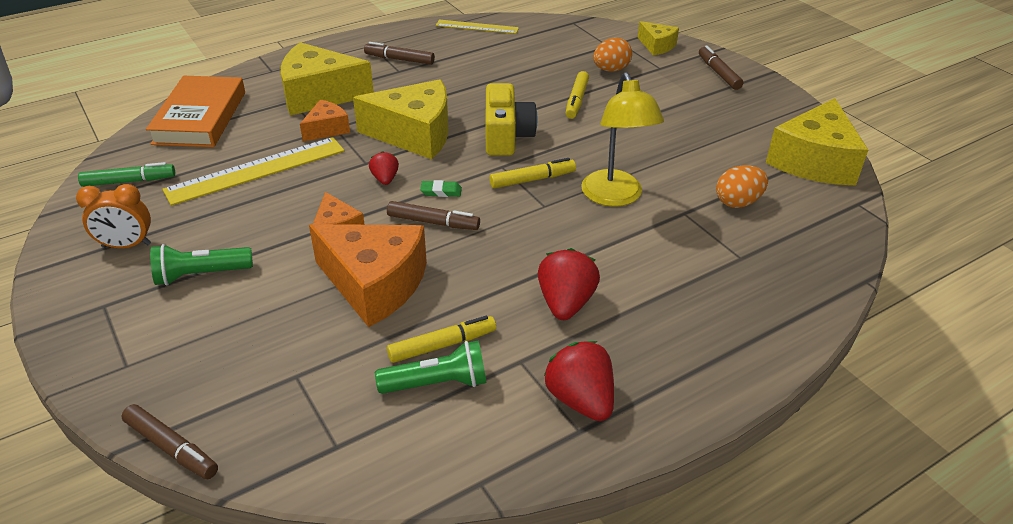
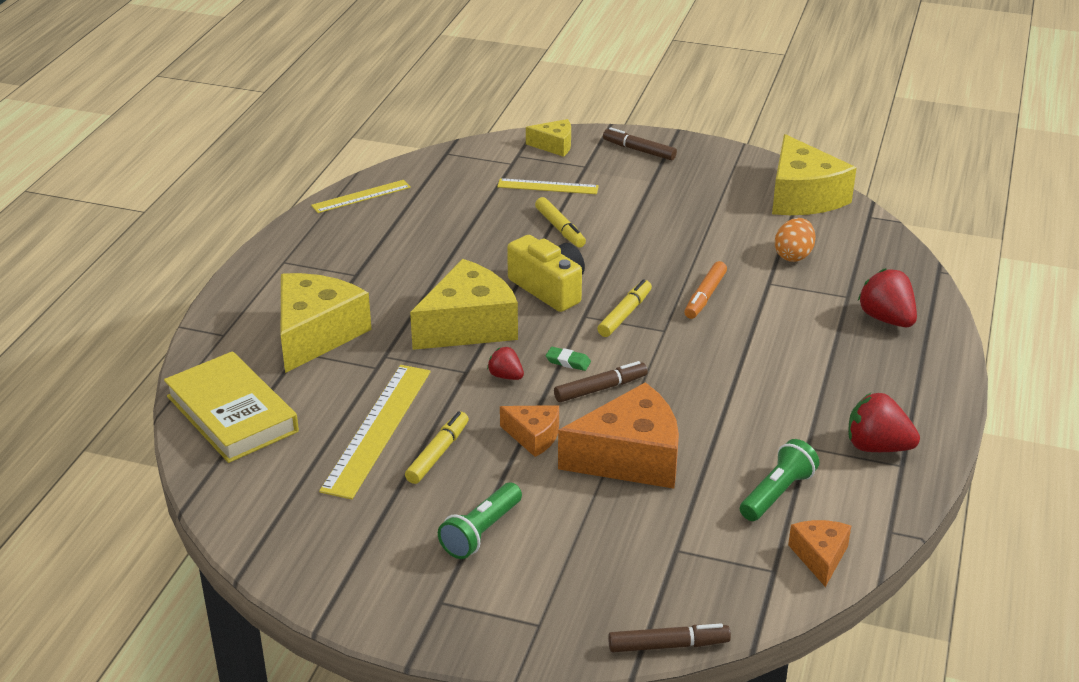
camera: 40 degrees left, 5 degrees down
(126, 245) = (372, 551): orange clock -> none
(128, 181) = (269, 504): green marker -> none
(200, 117) = (232, 414): orange book -> yellow book
(319, 95) = (316, 334): yellow cheese -> yellow cheese turned 150 degrees clockwise
(327, 129) = (380, 361): orange cheese -> orange cheese (820, 557)
(400, 59) = (338, 263): brown marker -> none
(441, 191) = (568, 361): green eraser -> green eraser turned 60 degrees clockwise
(441, 345) = (743, 469): yellow marker -> yellow marker (437, 454)
(565, 303) = (781, 392): red strawberry -> red strawberry (886, 319)
(611, 70) = (548, 186): orange egg -> yellow ruler
(615, 197) = (705, 296): yellow lamp -> orange marker

